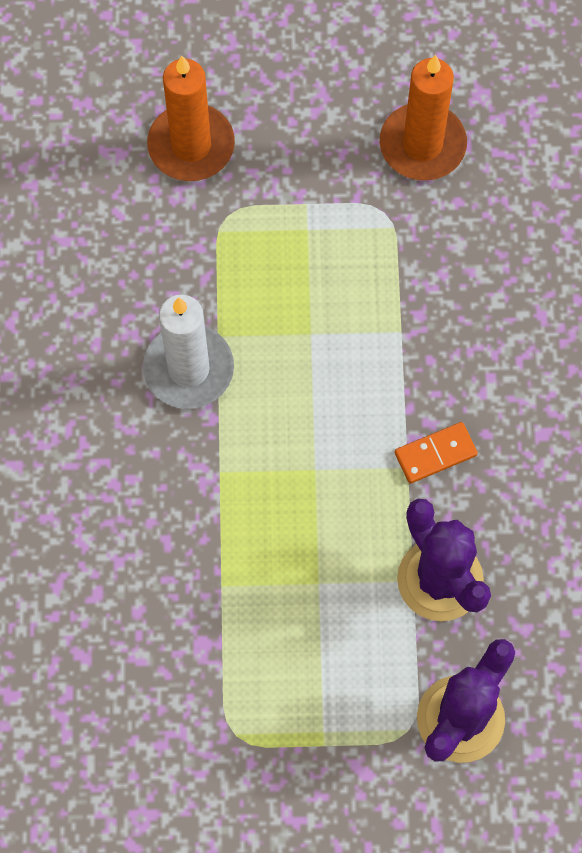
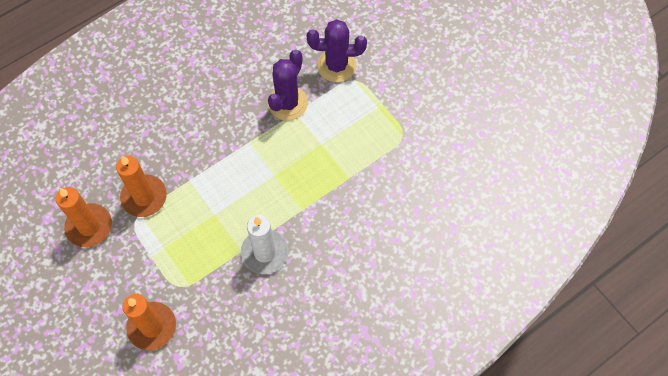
camera: 125 degrees left, 5 degrees down
(418, 248) = (144, 197): none -> orange candle
(435, 454) = (235, 135): orange domino -> none

